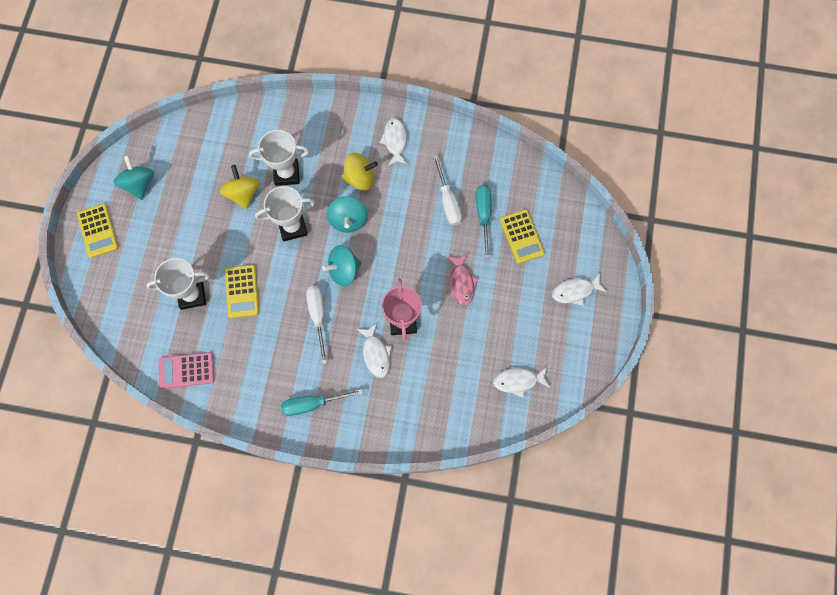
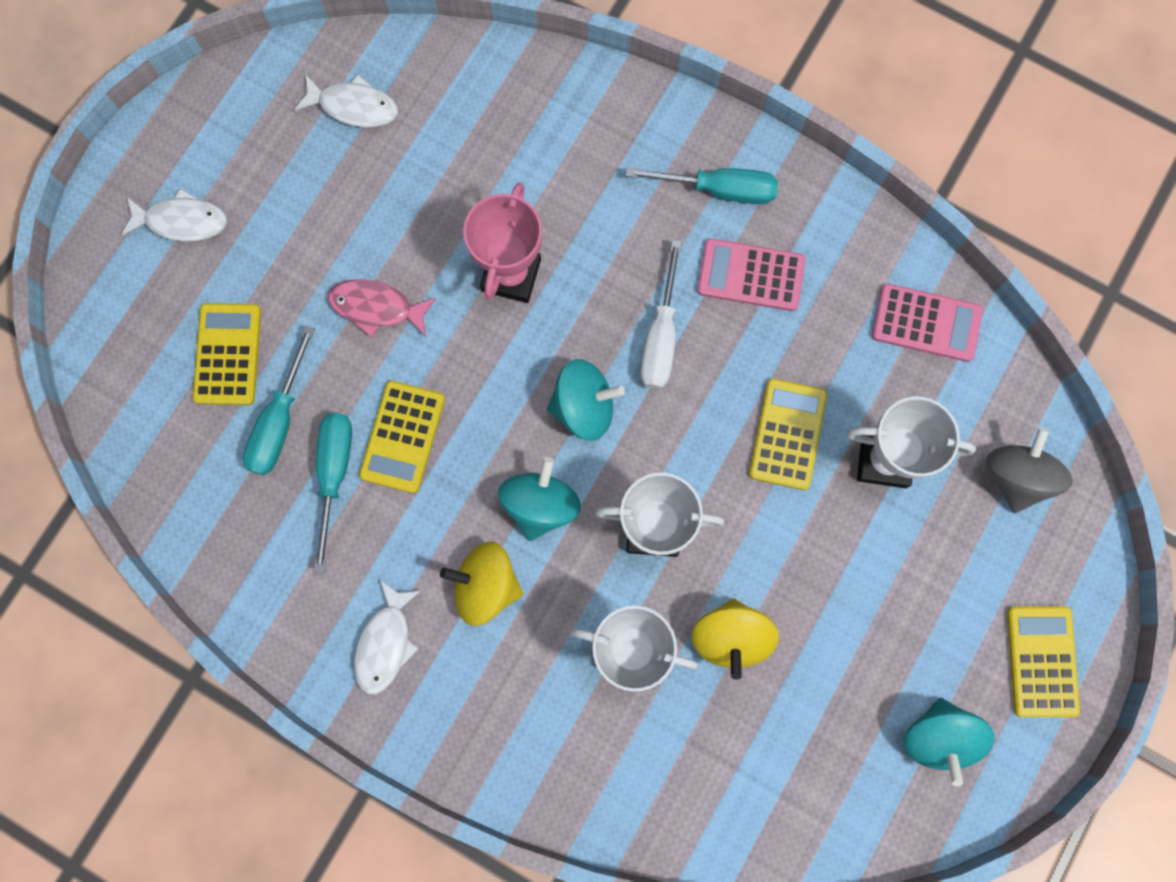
camera: 160 degrees left, 5 degrees up
(125, 309) = (1016, 477): none -> grey spinning top
(282, 363) = (751, 275): none -> pink calculator
(376, 354) = (580, 235): white fish -> none
(424, 228) = (403, 437): none -> yellow calculator
(448, 201) = (334, 474): white screwdriver -> turquoise screwdriver
(461, 283) = (377, 307): pink fish -> pink fish turned 90 degrees counterclockwise

